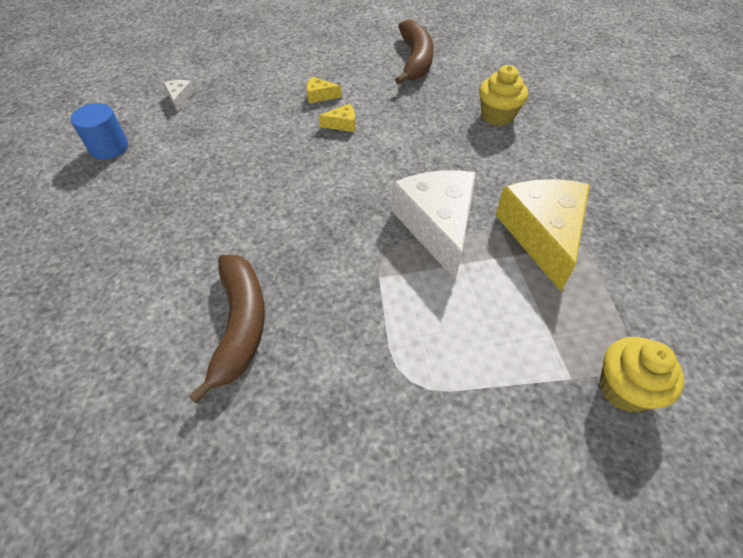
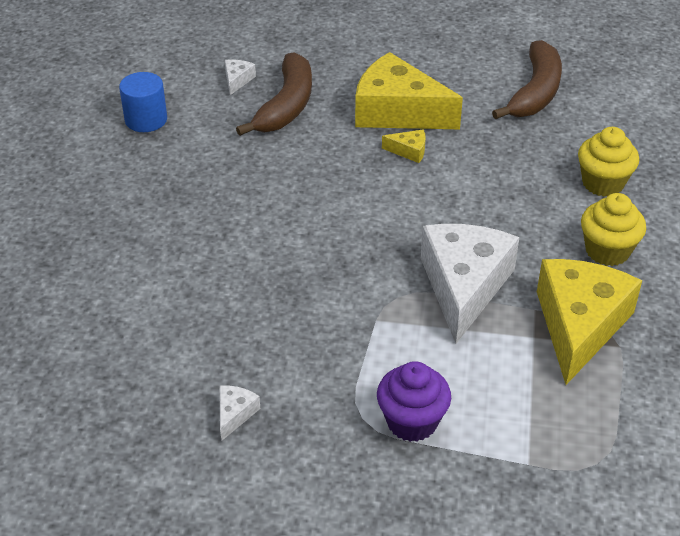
camera: 20 degrees right, 10 degrees down
(240, 325) = (219, 326): brown banana -> brown banana (286, 105)
(288, 416) = (234, 414): none -> white cheese
(320, 96) = (397, 112): yellow cheese -> yellow cheese, size x2.48
(454, 369) = (412, 421): none -> purple cupcake
(624, 388) = (579, 488): yellow cupcake -> yellow cupcake (607, 251)

